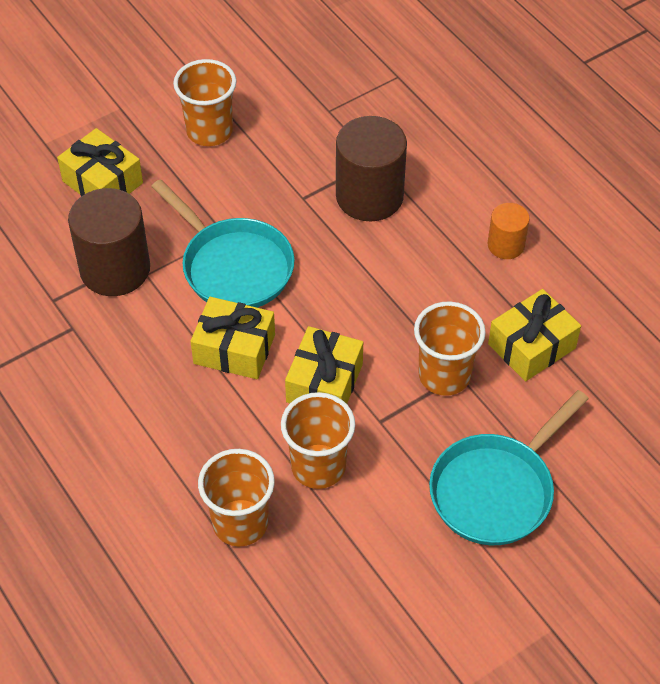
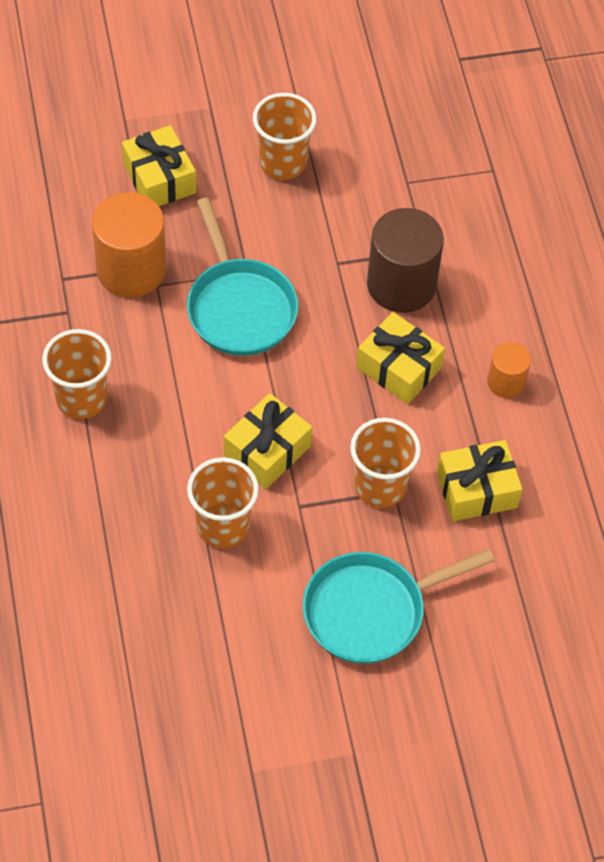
camera: 20 degrees right, 5 degrees up
(115, 269) = (131, 269): brown cylinder -> orange cylinder
(234, 349) = (202, 387): yellow gift -> yellow gift (398, 368)
(240, 523) = (129, 549): orange cup -> orange cup (81, 398)

